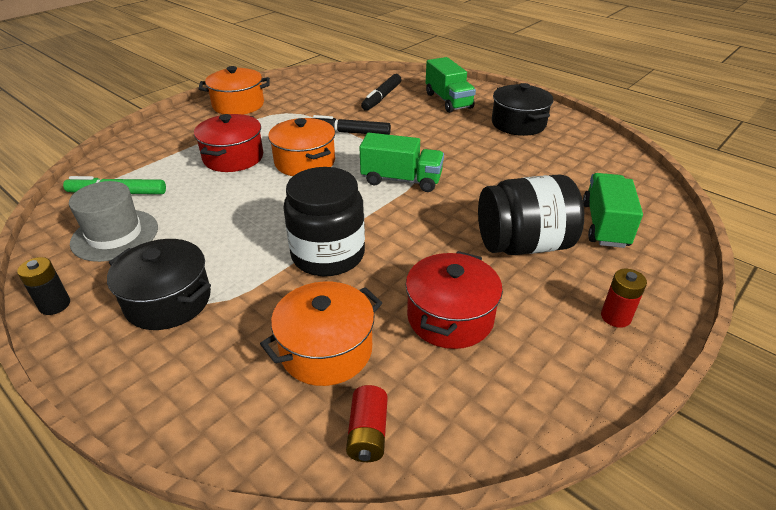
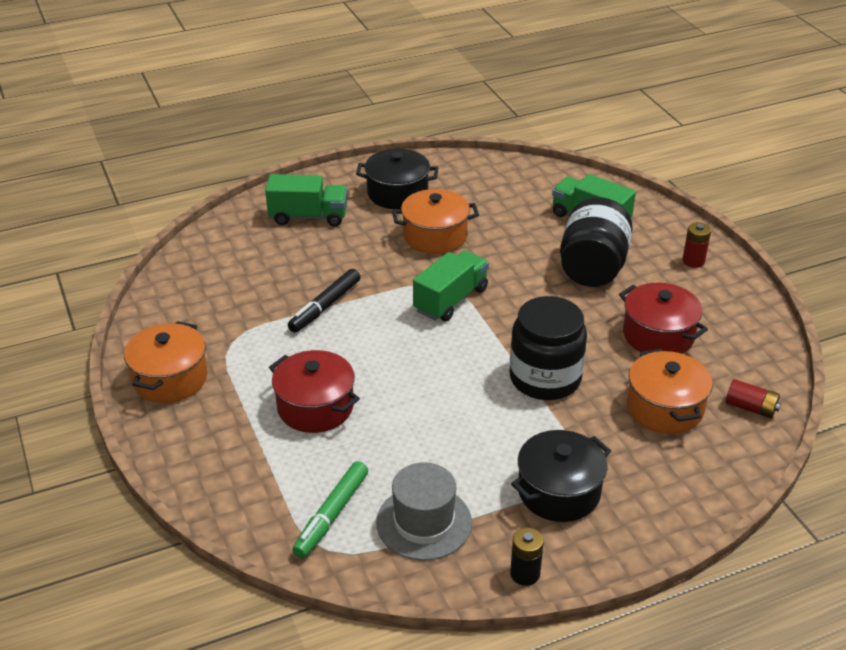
camera: 65 degrees left, 0 degrees up
(305, 162) = (367, 355): orange pot -> orange pot (435, 236)
(381, 97) = (257, 259): black marker -> none

